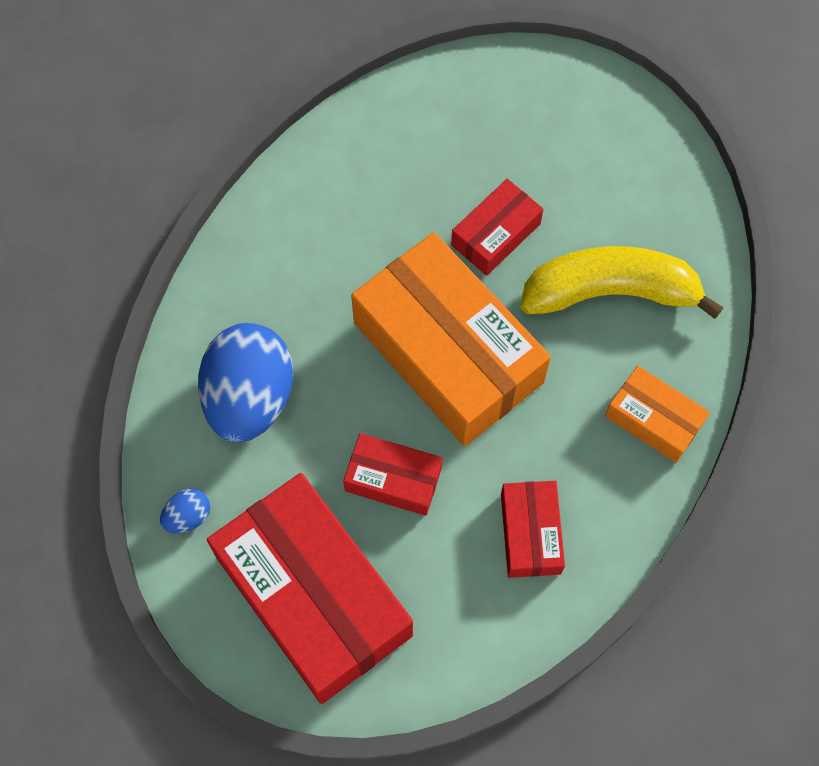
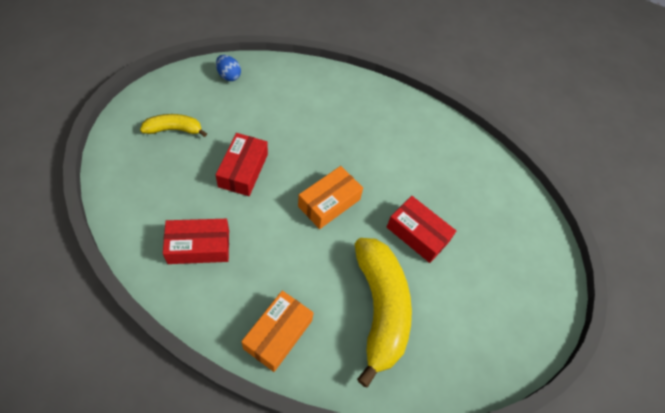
camera: 80 degrees right, 10 degrees down
(250, 398) = (298, 102): blue egg -> none
(313, 596) = (174, 129): red box -> yellow banana
(448, 352) = (329, 203): orange box -> orange box, size x0.48

